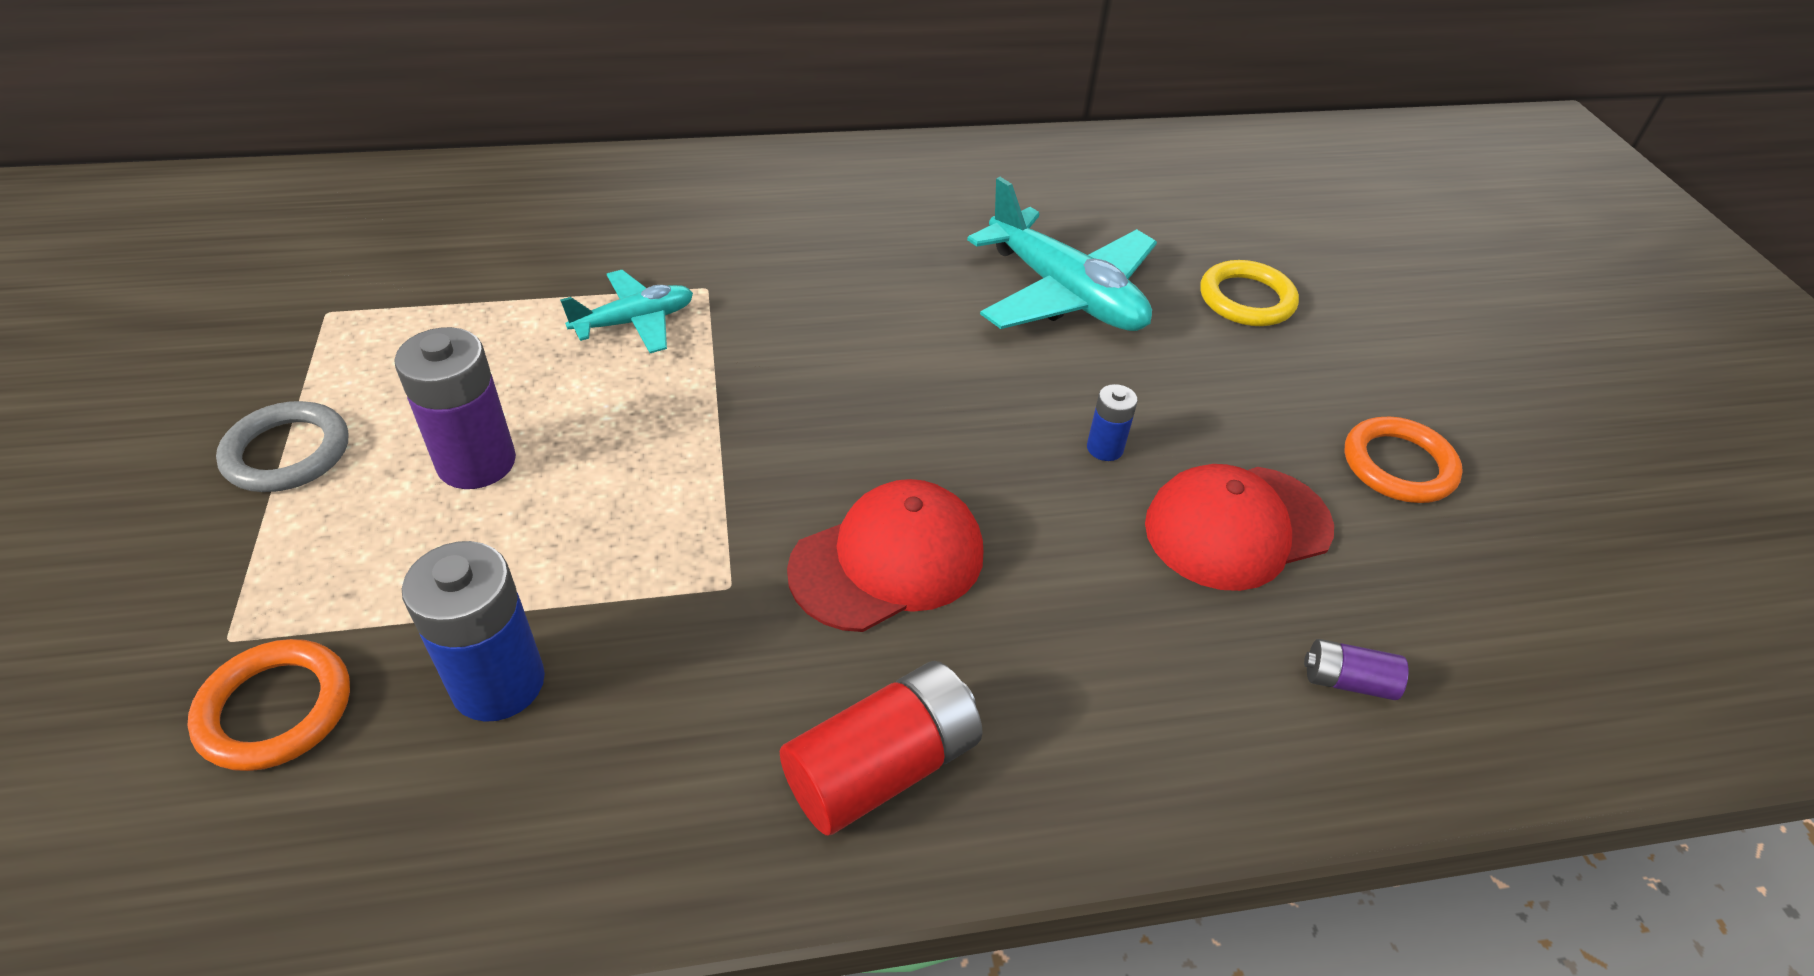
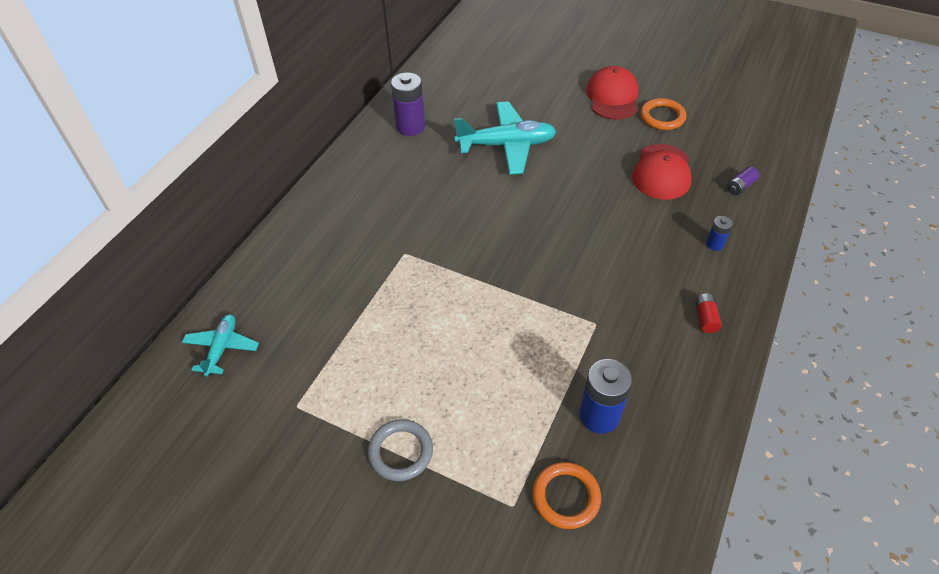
camera: 50 degrees left, 5 degrees up
(476, 462) = (463, 380): purple battery -> purple battery (410, 127)
(635, 322) = (409, 288): turquoise plane -> turquoise plane (222, 348)
(882, 767) = (705, 318): red battery -> red battery, size x0.52
(888, 561) = (614, 271): red cap -> red cap (613, 97)
(1105, 448) = (600, 183): blue battery -> blue battery (714, 244)
(1246, 299) = (551, 99): yellow ring -> none

